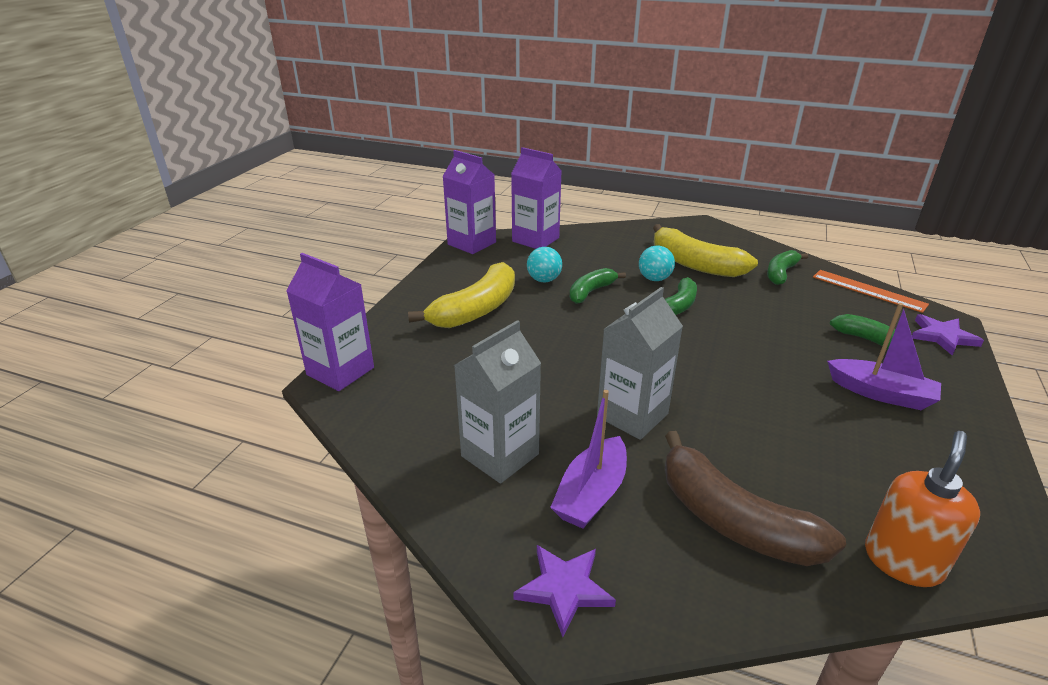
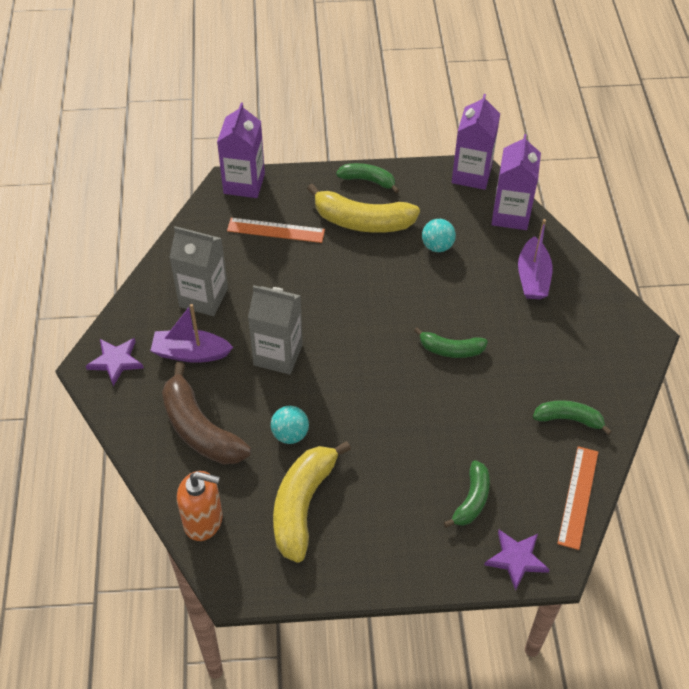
camera: 65 degrees right, 20 degrees up
(437, 367) = (276, 230): none -> orange ruler
(591, 292) = (437, 284): green banana -> green banana (368, 180)
(654, 279) = (490, 322): turquoise ball -> turquoise ball (290, 434)
(695, 264) = (541, 347): yellow banana -> yellow banana (302, 505)
(733, 520) = (200, 429): brown banana -> brown banana turned 60 degrees counterclockwise
(881, 393) = (389, 508): purple boat -> purple boat (532, 277)

